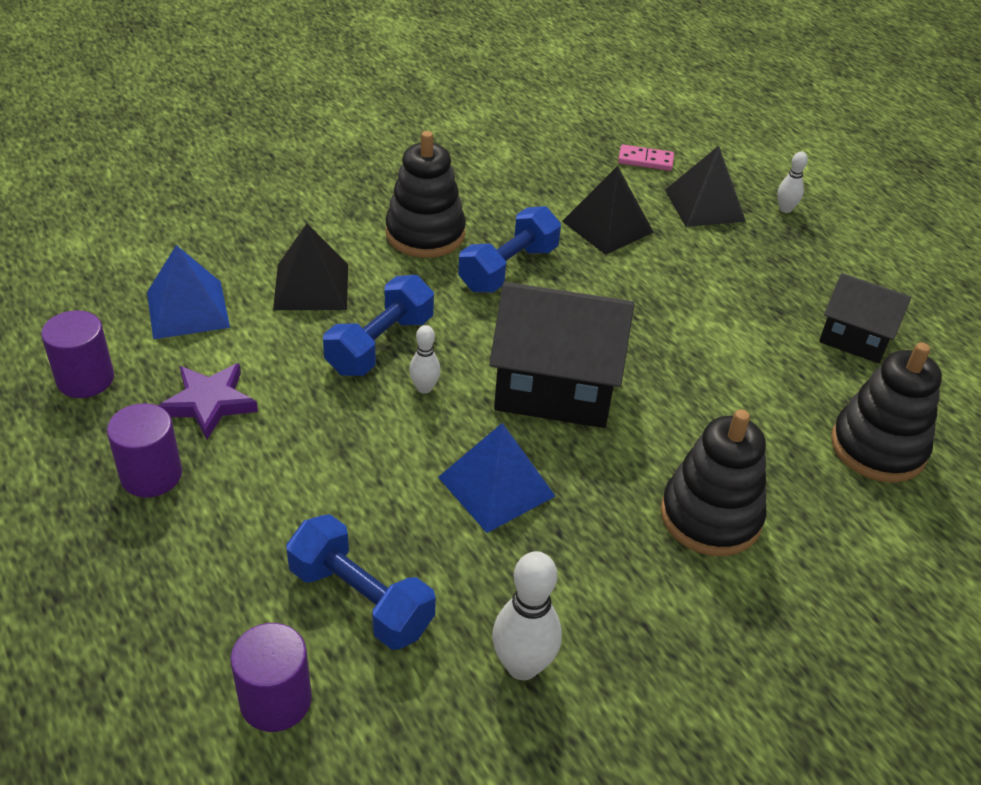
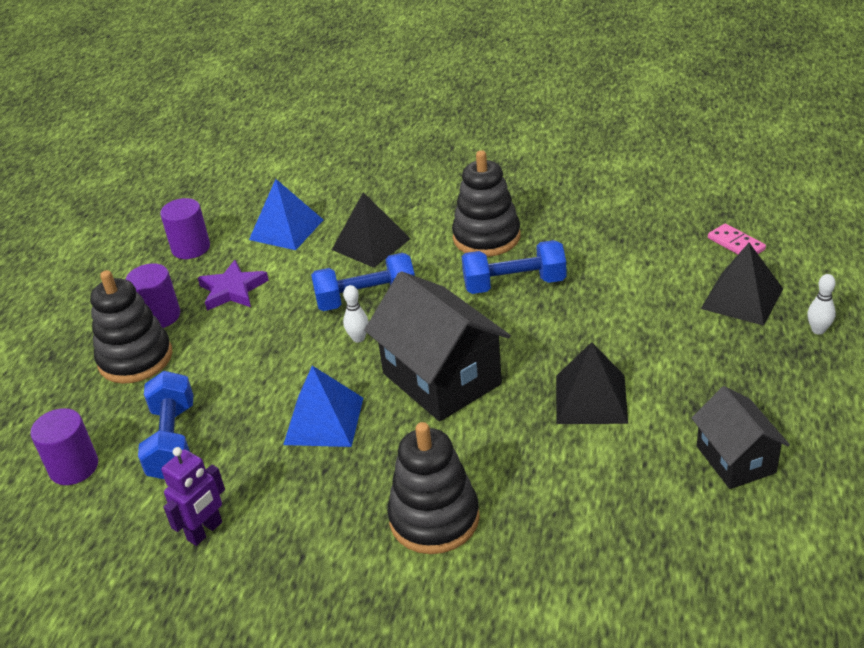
camera: 50 degrees right, 5 degrees down
(522, 666) = (205, 531): white bowling pin -> purple robot
(608, 226) = (632, 283): black pyramid -> black pyramid (591, 399)
(878, 447) = (634, 548): black stacking toy -> black stacking toy (135, 359)

